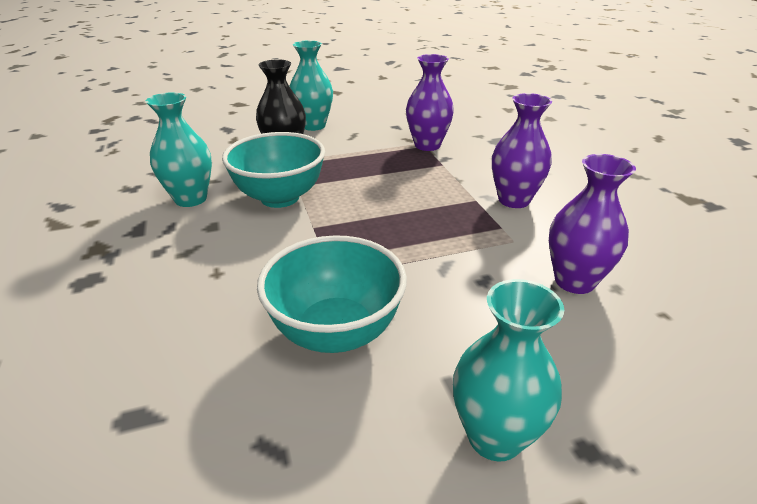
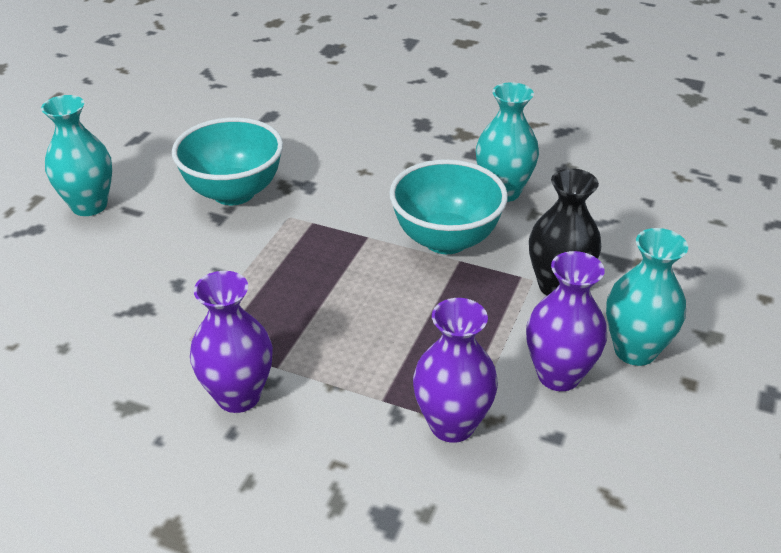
camera: 130 degrees right, 5 degrees up
(574, 281) = (103, 330): purple vase -> purple vase (558, 375)

